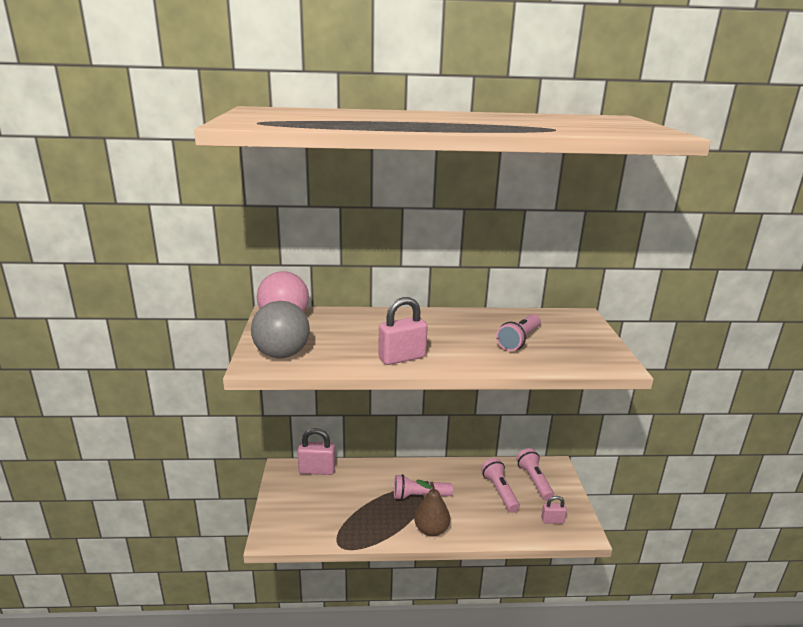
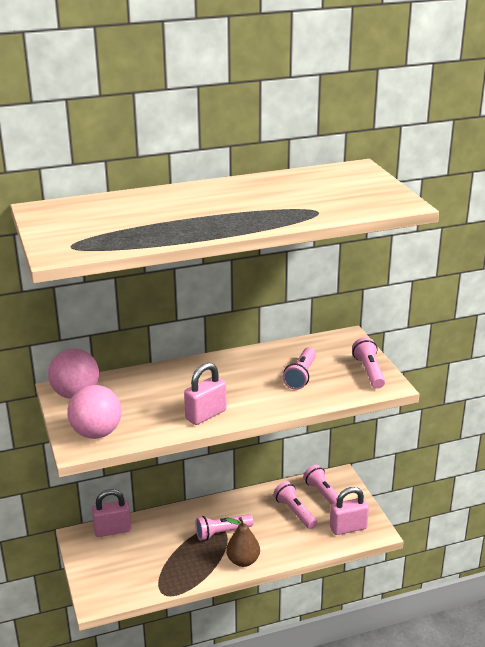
camera: 15 degrees left, 5 degrees up
(282, 354) = (96, 433): grey ball -> pink ball
(552, 520) = (348, 528): pink padlock -> pink padlock, size x1.76
(597, 348) = (369, 371): none -> pink flashlight

